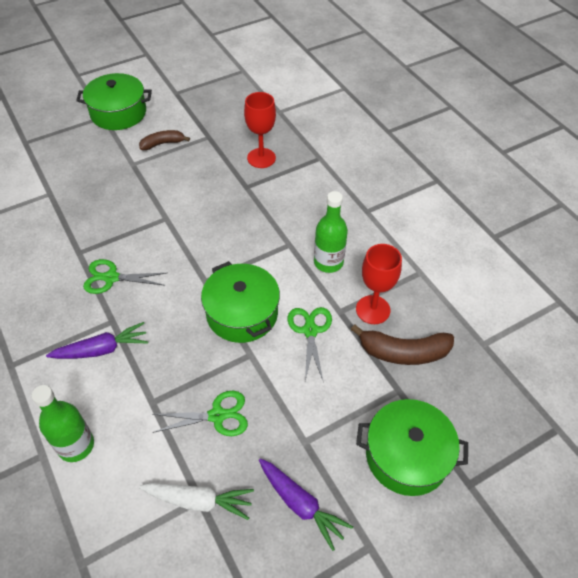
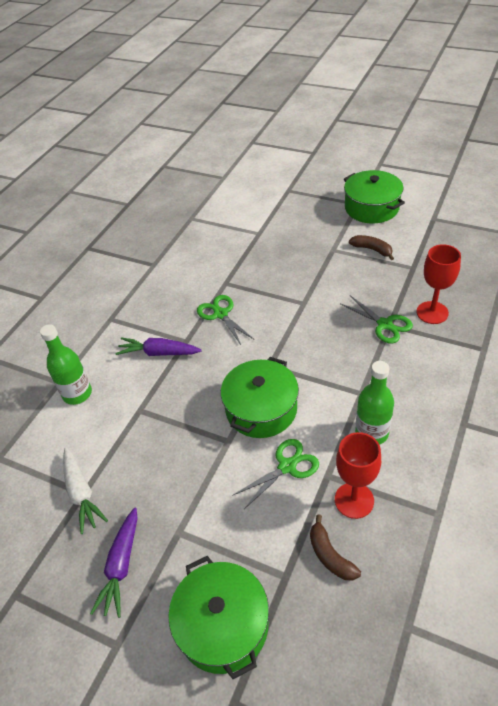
camera: 60 degrees right, 5 degrees down
(102, 349) = (158, 353): purple carrot -> purple carrot turned 150 degrees clockwise
(217, 415) = (158, 457): green scissors -> green scissors (385, 324)
(403, 352) = (330, 555): brown banana -> brown banana, size x0.63

